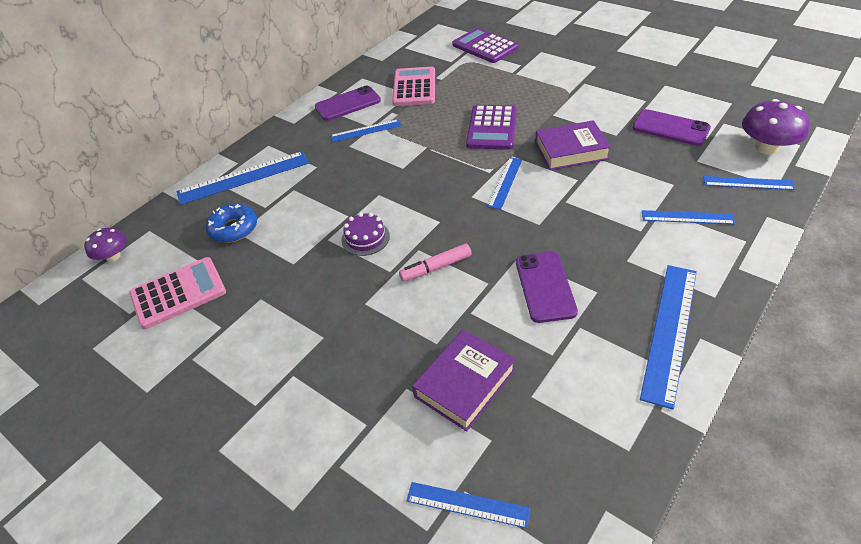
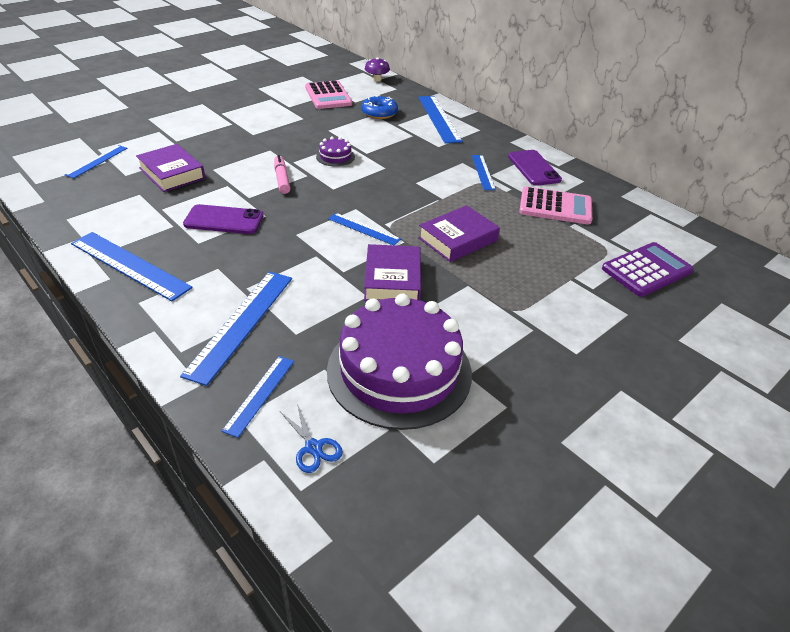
camera: 95 degrees right, 5 degrees down
(492, 128) = (458, 239): purple calculator -> purple book
(670, 128) = (399, 371): purple phone -> purple cake
(687, 217) = (241, 323): blue ruler -> blue ruler, size x1.73
(766, 147) = (313, 447): purple mushroom -> blue scissors

